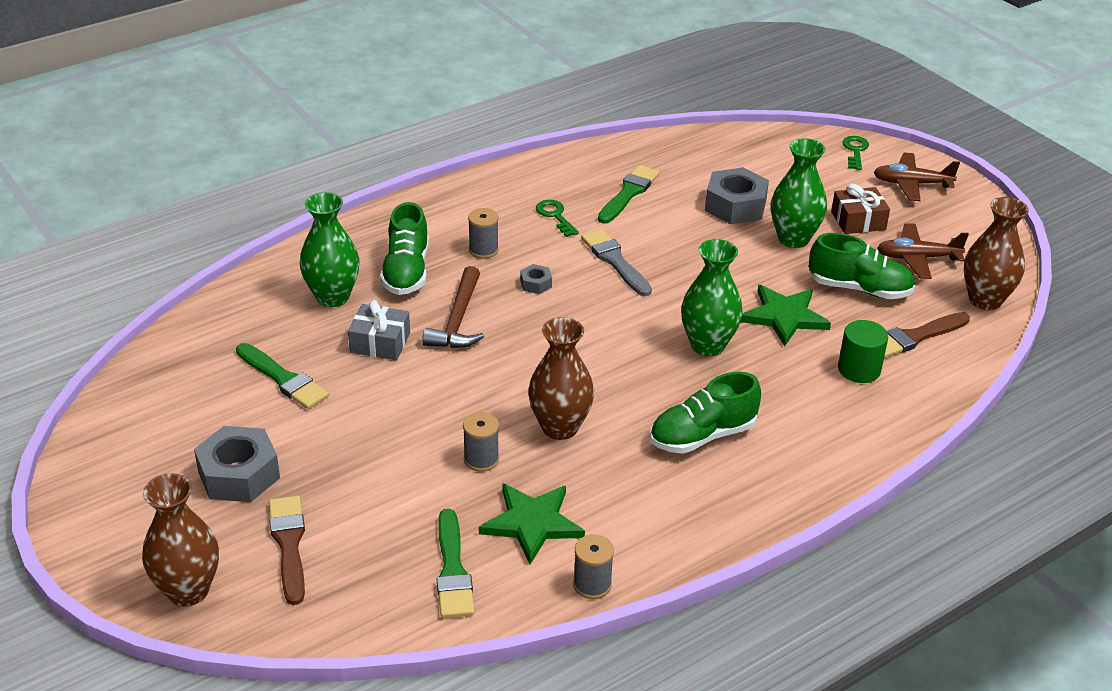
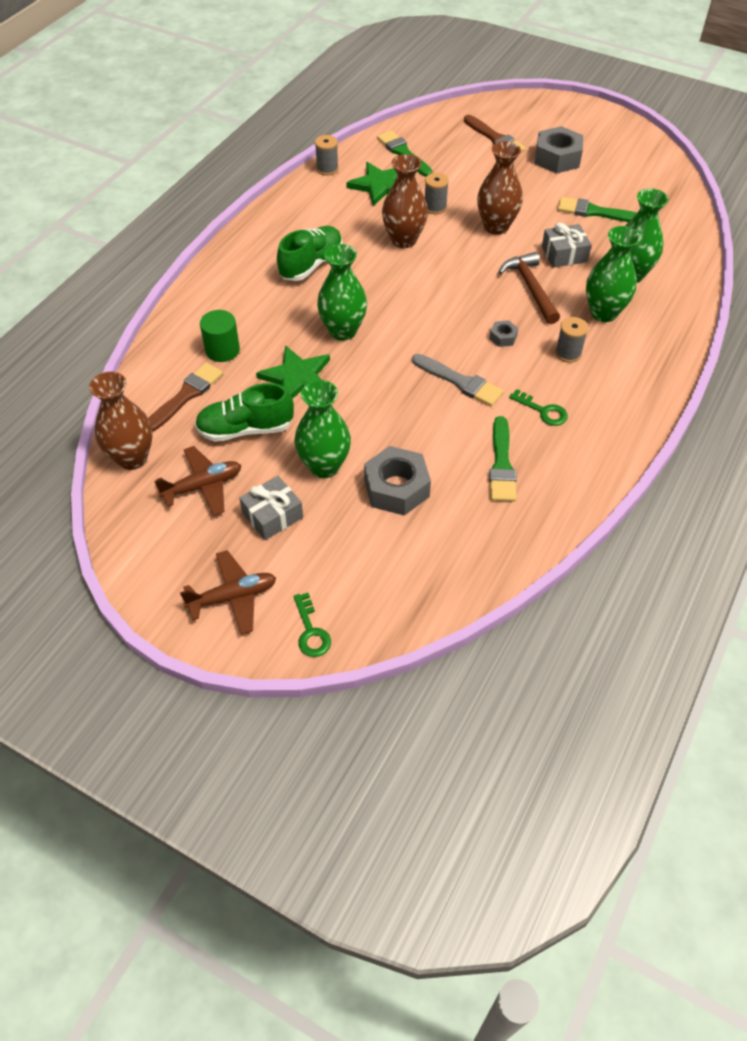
camera: 155 degrees right, 15 degrees up
(188, 590) = (520, 108): brown vase -> brown vase (496, 226)
(406, 272) = (603, 313): green shoe -> green vase
(858, 221) = (272, 515): brown gift -> grey gift

